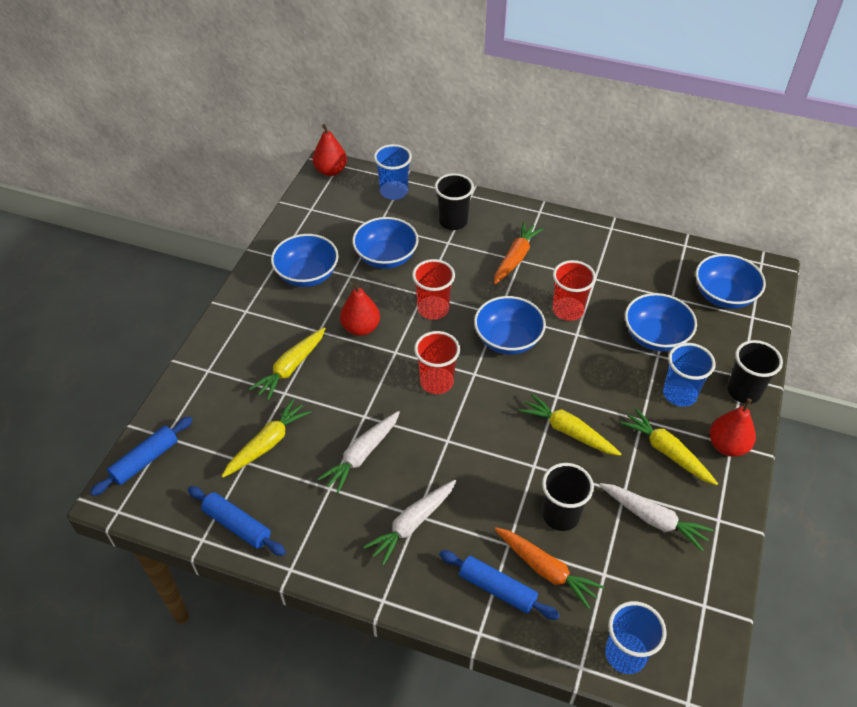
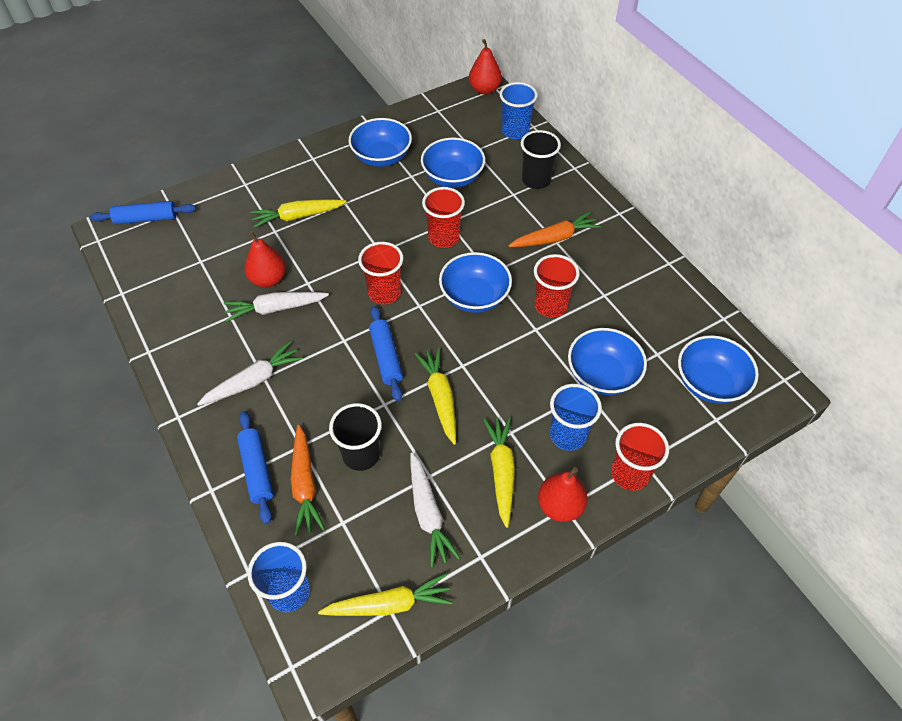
camera: 40 degrees right, 5 degrees up
(237, 525) = (150, 299): blue rolling pin -> blue rolling pin (386, 357)
(267, 443) = (226, 258): yellow carrot -> yellow carrot (389, 604)
(361, 328) = (376, 218): red pear -> red pear (268, 279)
(412, 524) = (253, 380): white carrot -> white carrot turned 150 degrees clockwise
(743, 391) = (629, 474): black cup -> red cup

